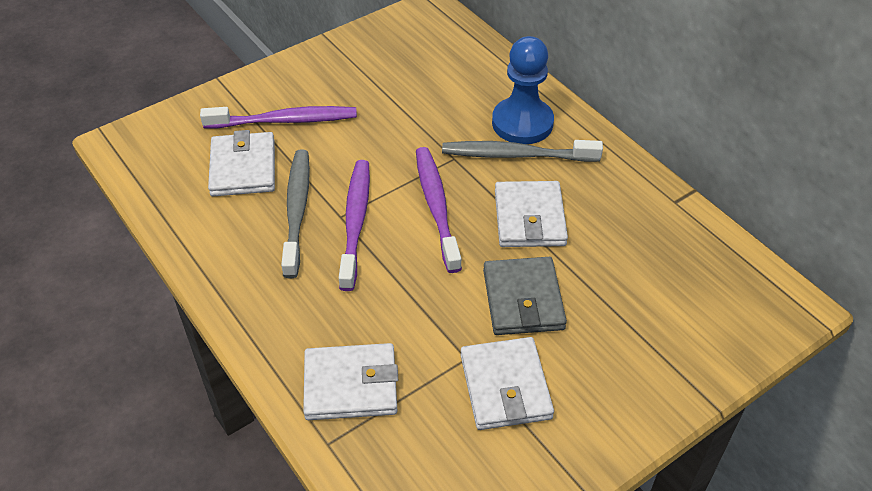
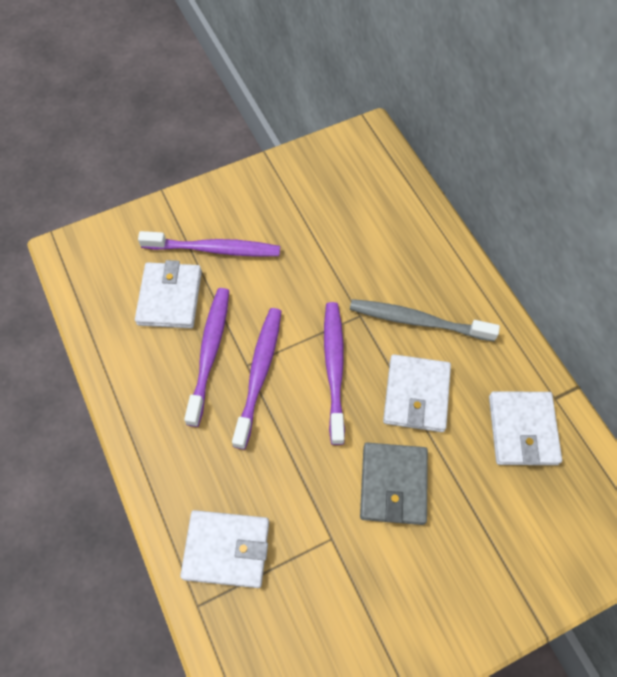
camera: 10 degrees right, 15 degrees up
(297, 211) = (209, 353): grey toothbrush -> purple toothbrush
(505, 387) = (360, 575): white wallet -> white wallet (522, 430)
(522, 123) = (430, 285): blue pawn -> none

